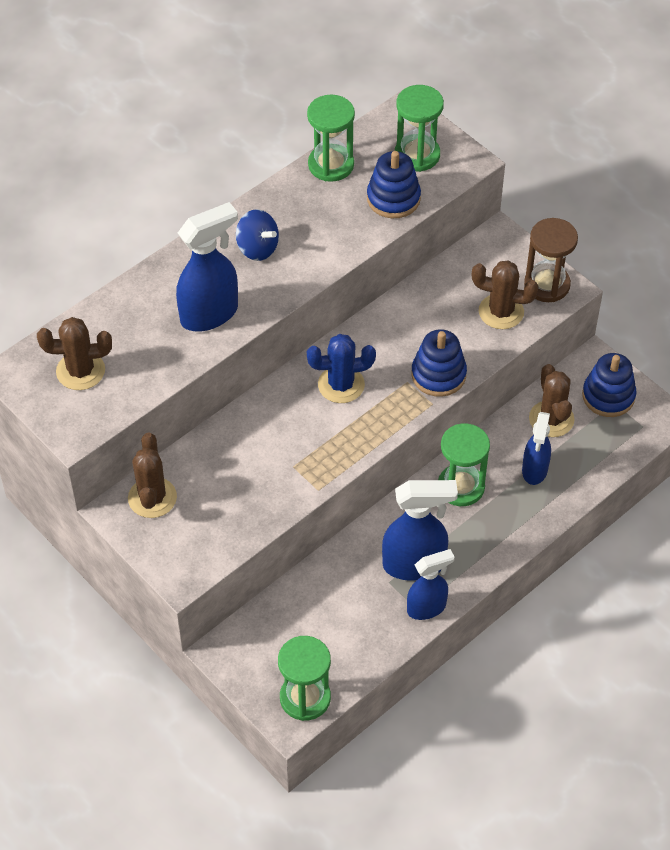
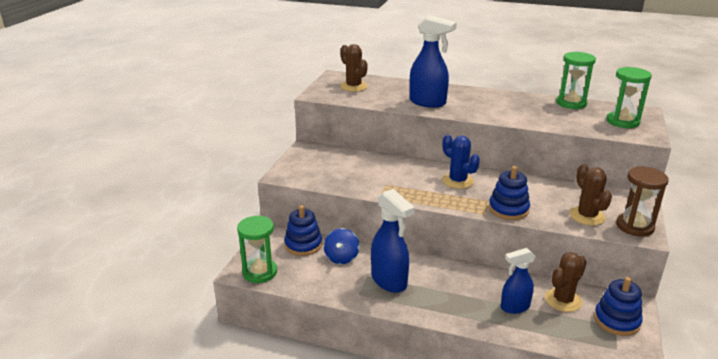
camera: 60 degrees right, 25 degrees down
(152, 498) = (322, 153): brown cactus -> none
(257, 248) = (486, 102): blue spinning top -> blue spinning top (341, 257)
(393, 198) = (581, 124): blue stacking toy -> blue stacking toy (303, 245)
(427, 608) = (362, 297): blue spray bottle -> none
(461, 487) = (465, 280): green hourglass -> none

